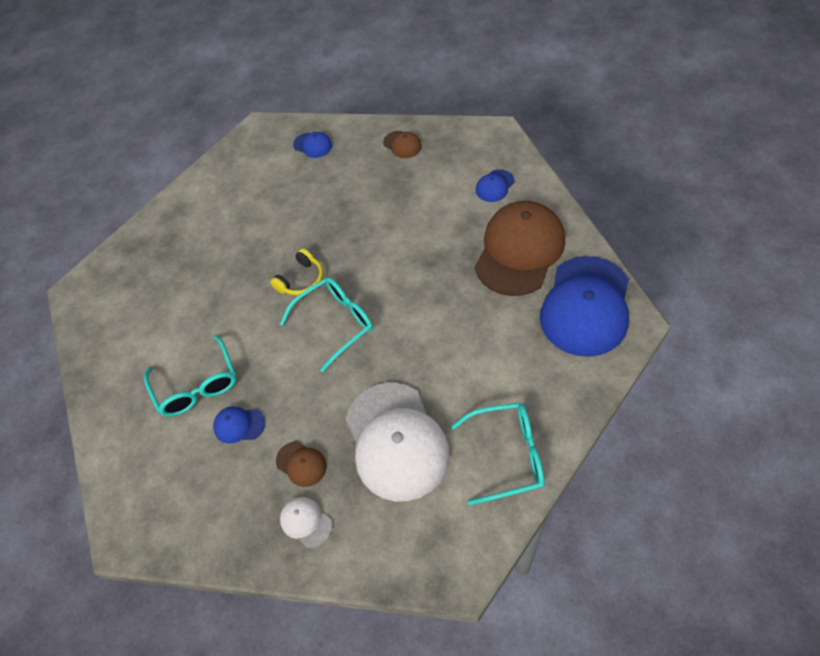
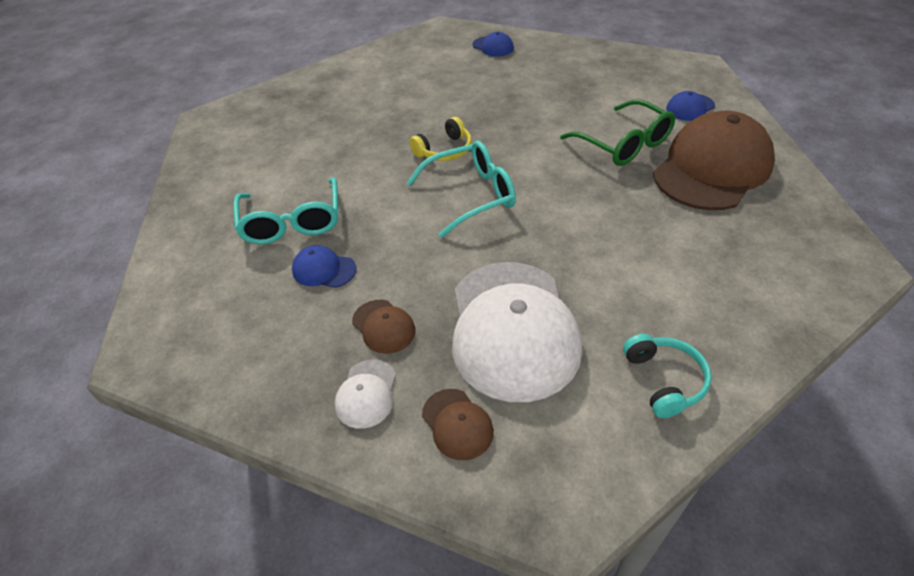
camera: 10 degrees right, 10 degrees down
(306, 522) = (366, 394): white cap -> white cap turned 135 degrees counterclockwise
(402, 144) = (590, 60): brown cap -> brown cap (457, 424)
(447, 240) = (624, 144): none -> green glasses
(508, 455) = (664, 380): turquoise glasses -> turquoise headphones
(586, 306) = (794, 237): blue cap -> none

